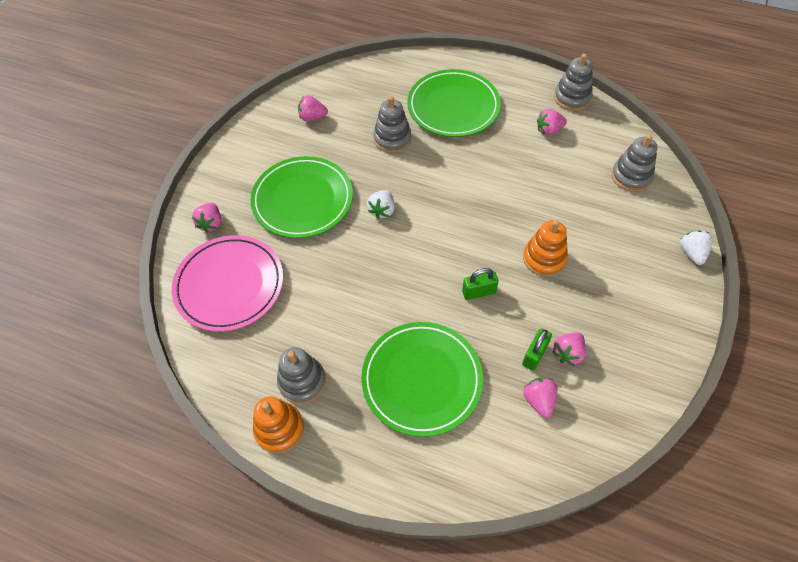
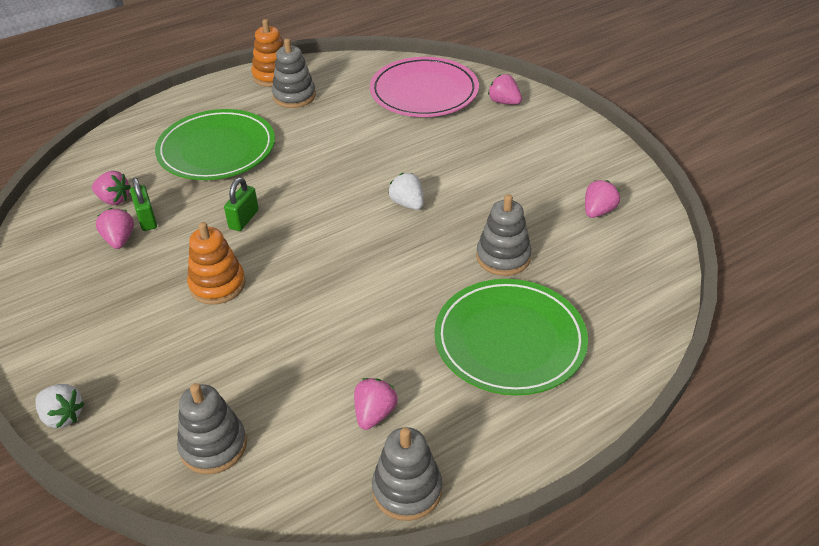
camera: 125 degrees right, 15 degrees down
(302, 200) = (477, 160): green plate -> none

